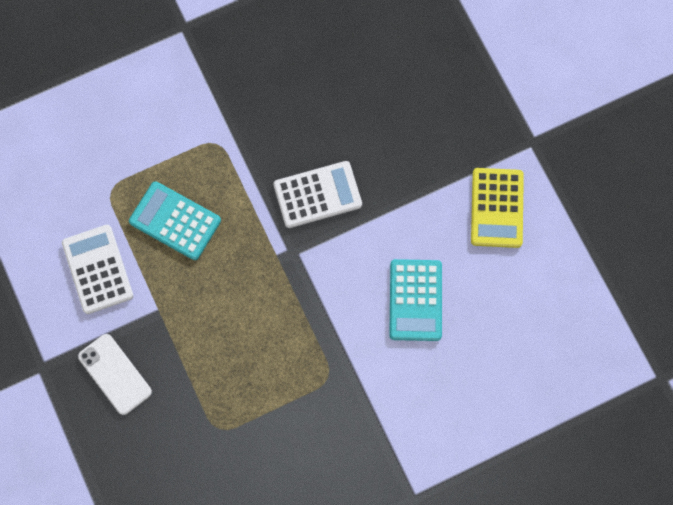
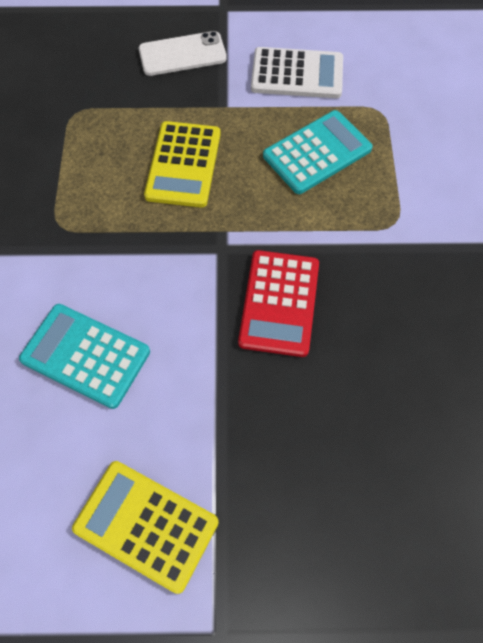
camera: 115 degrees right, 10 degrees down
(231, 314) = (183, 164): none -> yellow calculator
(317, 195) = (279, 303): white calculator -> red calculator

